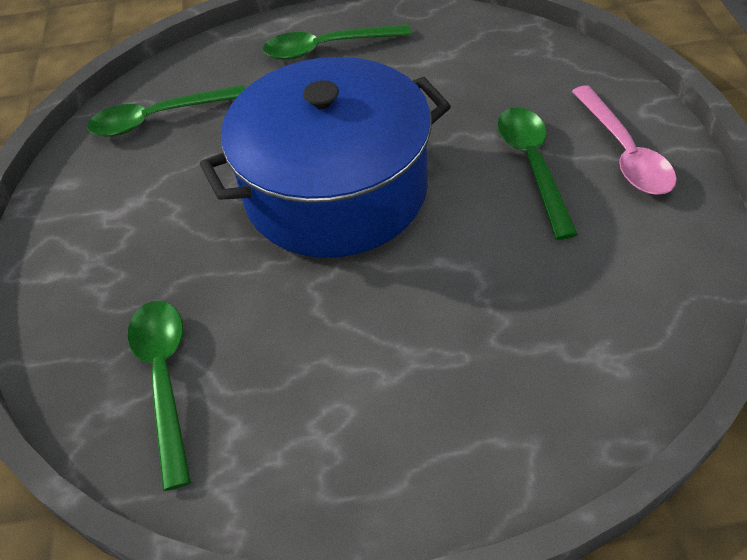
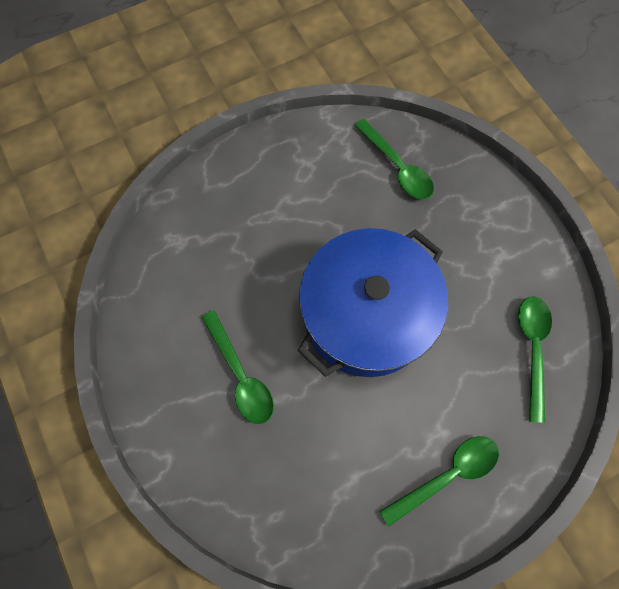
camera: 155 degrees right, 20 degrees up
(159, 118) = (532, 349): green spoon -> green spoon turned 45 degrees counterclockwise
(623, 152) = (179, 406): pink spoon -> none

